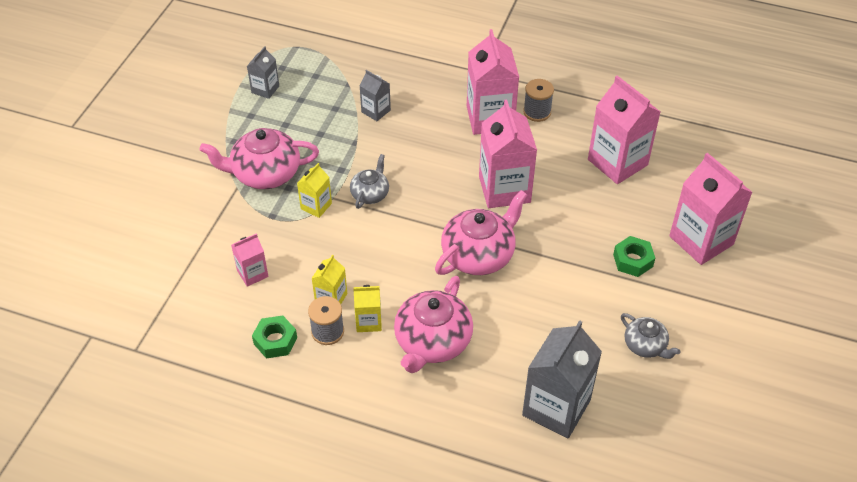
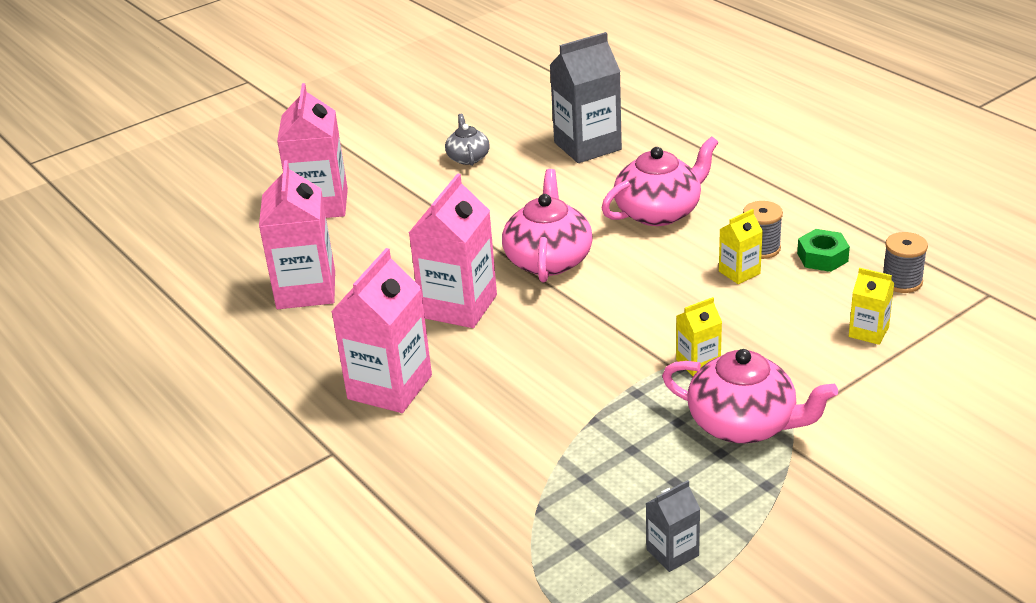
camera: 145 degrees left, 15 degrees down
(252, 273) = (818, 320): pink carton -> none
(368, 321) = (711, 243): yellow carton -> yellow carton (868, 332)
(370, 194) = (620, 354): grey teapot -> none
(376, 111) = (529, 452): grey carton -> none
(479, 255) = (548, 260): pink teapot -> pink teapot turned 105 degrees clockwise
(537, 112) = (325, 373): grey spool -> grey spool (902, 281)
(633, 260) = (403, 210): green nut -> none

